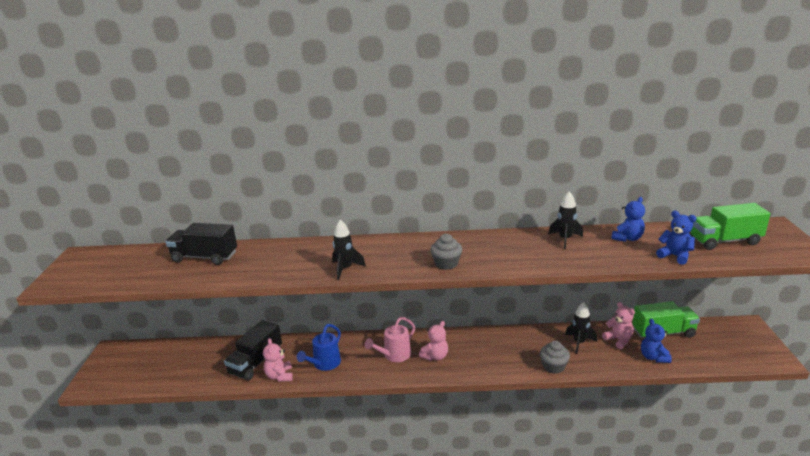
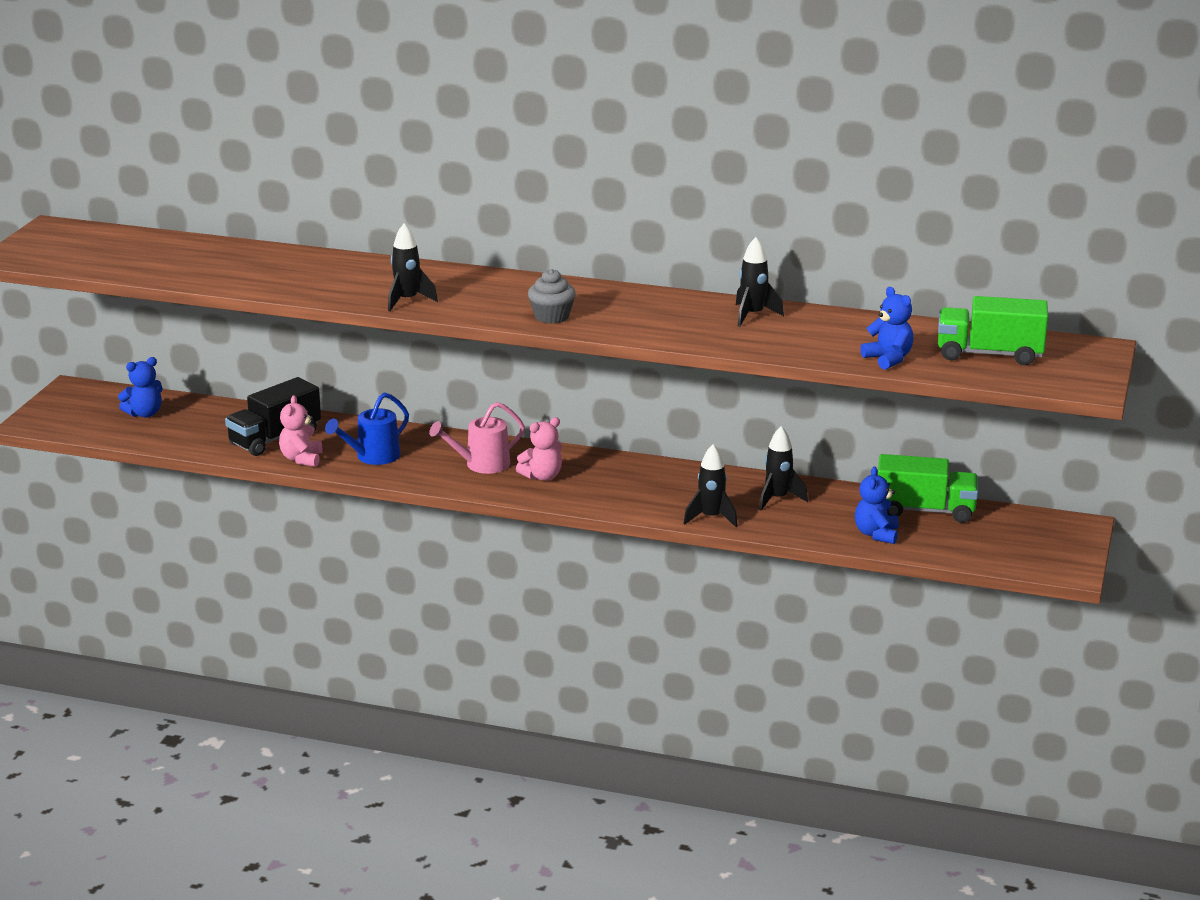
camera: 15 degrees right, 0 degrees up
(204, 257) = (223, 257): black truck -> none
(553, 366) = (711, 518): grey cupcake -> black rocket
(618, 340) = (844, 506): pink teddy bear -> none
(627, 238) = (848, 328): blue teddy bear -> blue teddy bear (144, 414)

